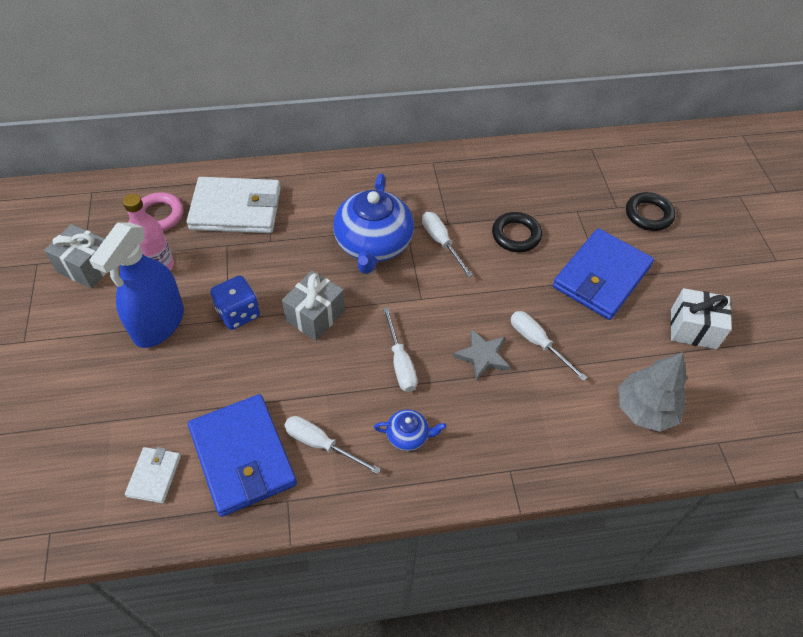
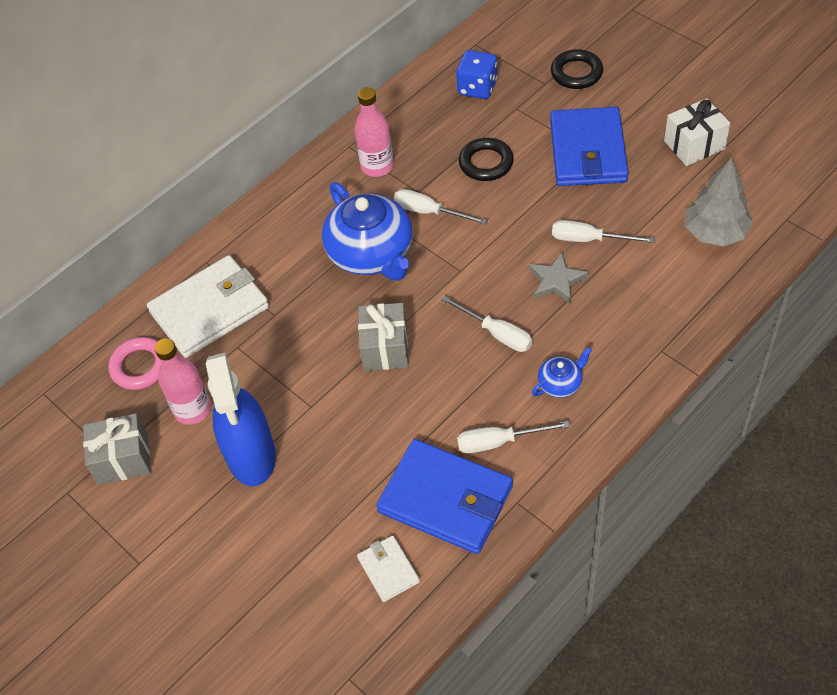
camera: 30 degrees left, 0 degrees up
(238, 313) = (315, 395): blue dice -> blue dice (477, 88)
(438, 188) = (377, 166): none -> pink bottle

